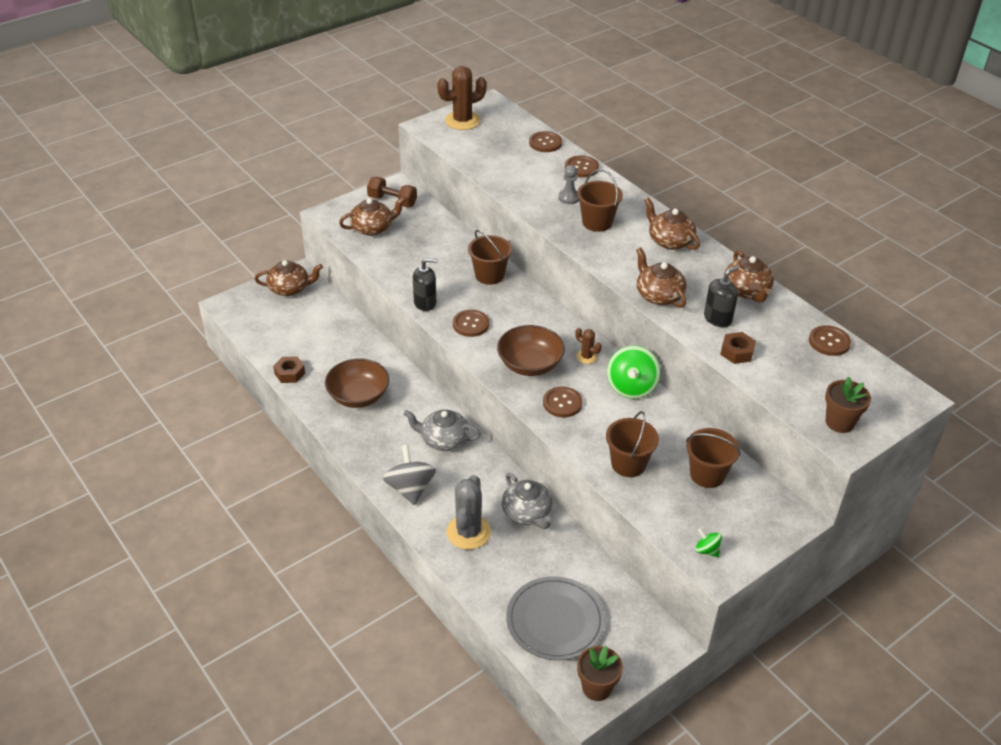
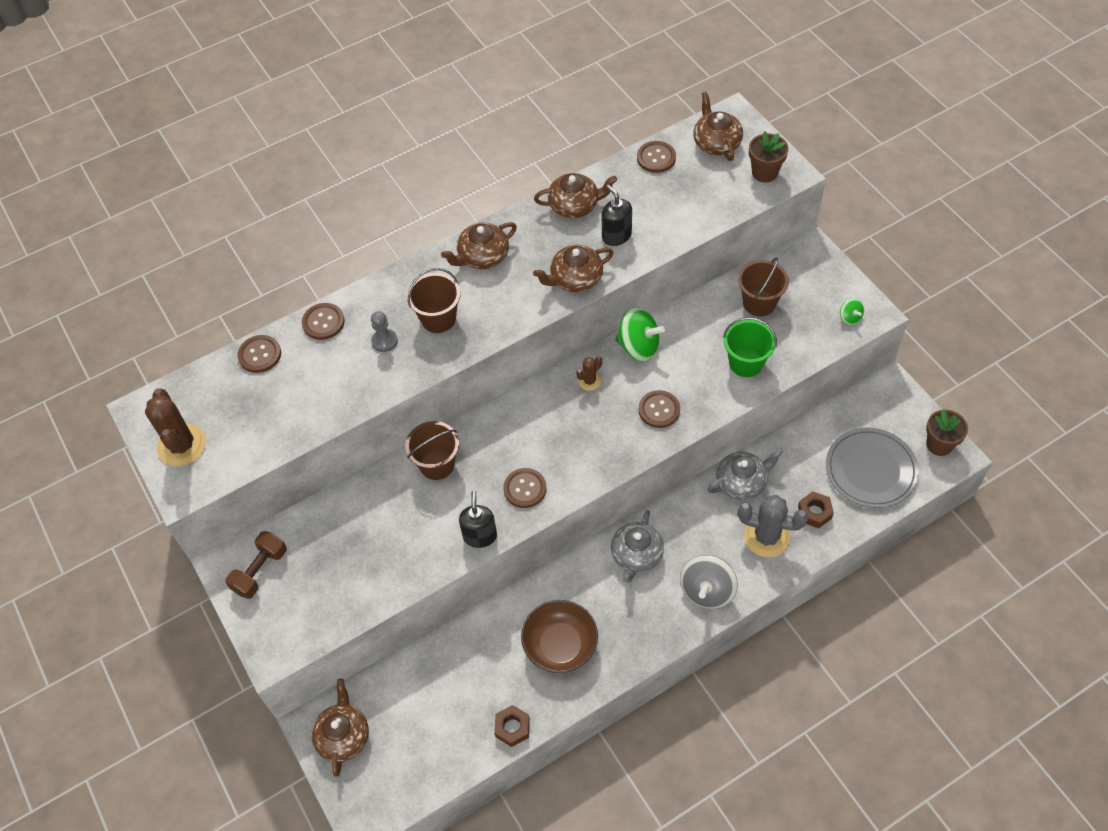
camera: 80 degrees left, 15 degrees up
(372, 228) = (317, 596): brown teapot -> brown teapot (716, 143)
(410, 488) = (707, 591): grey spinning top -> grey spinning top turned 60 degrees counterclockwise
(530, 364) = (598, 434): brown bowl -> none
(628, 464) = (746, 363): brown bucket -> green bucket
(707, 550) = (850, 317): green spinning top -> green spinning top turned 75 degrees counterclockwise
(737, 352) = (668, 229): brown nut -> brown nut (814, 512)

